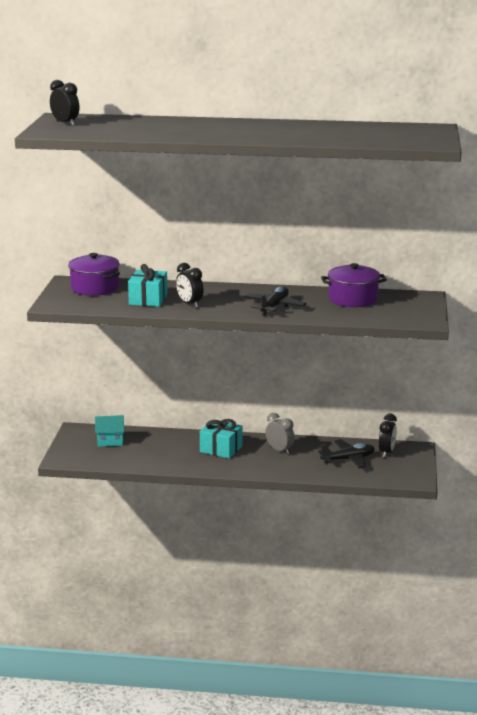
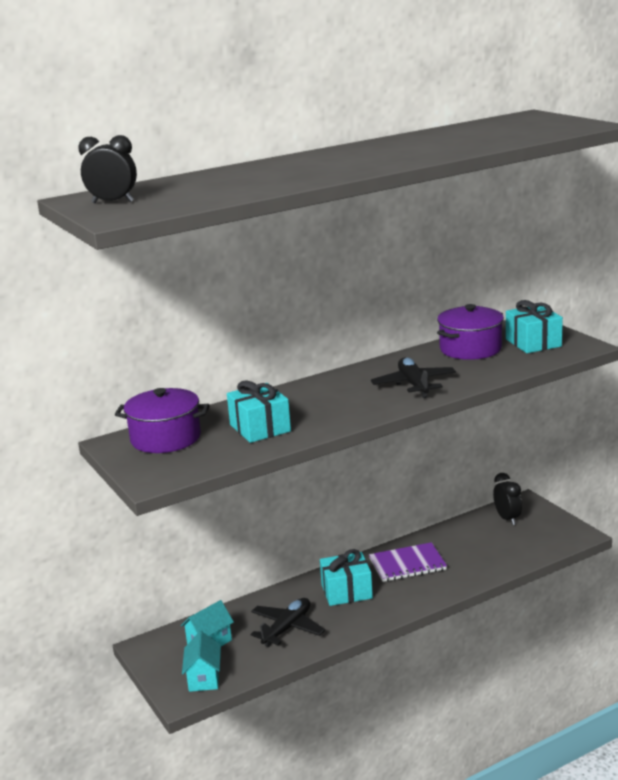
camera: 35 degrees left, 0 degrees up
(82, 456) = (204, 678): none -> turquoise house
(189, 304) = (319, 416): black clock -> none
(279, 450) = (407, 564): grey clock -> purple notebook
(348, 459) = (486, 543): black plane -> black plane (287, 628)
(399, 309) = (533, 343): none -> turquoise gift

